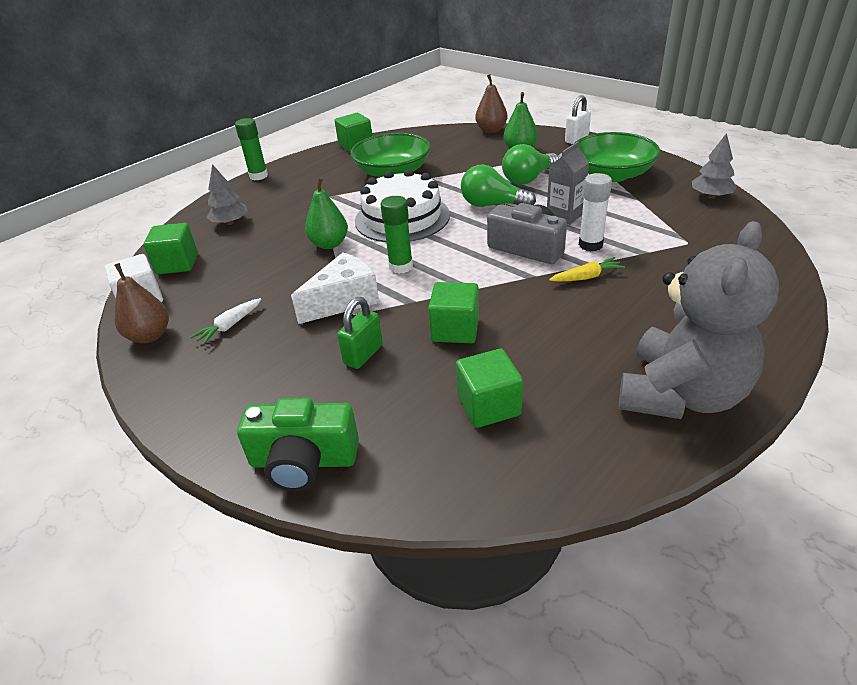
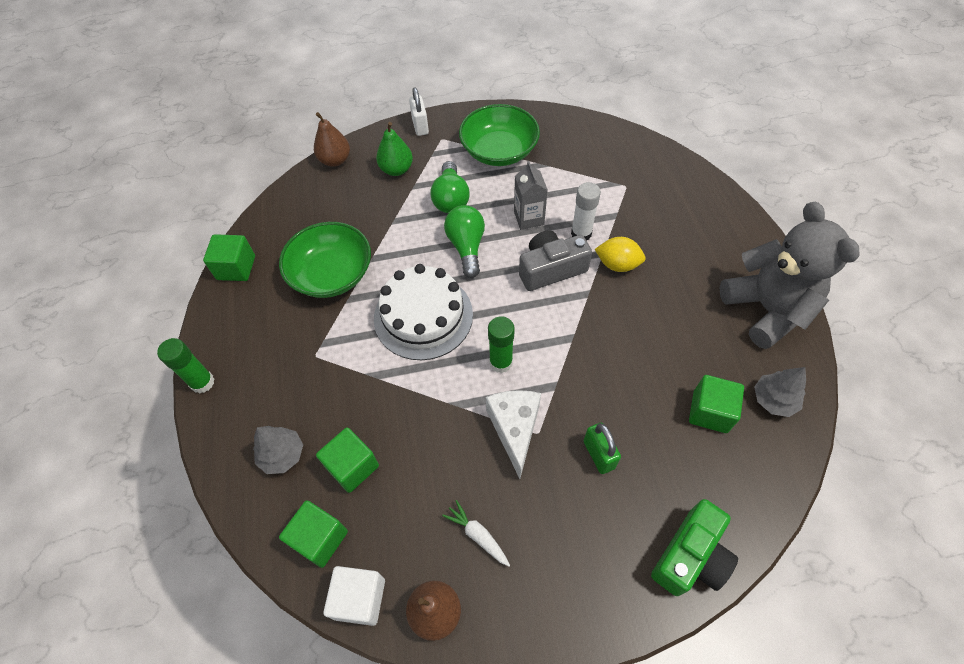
camera: 55 degrees left, 20 degrees up
(229, 326) = (477, 535): white carrot -> white carrot turned 150 degrees clockwise
(329, 244) = (413, 392): green pear -> none
(455, 330) = (615, 379): green cube -> green cube (352, 466)
(492, 205) = (466, 247): green light bulb -> green light bulb turned 120 degrees clockwise
(586, 277) = (617, 264): yellow carrot -> yellow lemon
(711, 196) = (584, 130): grey tree -> grey tree (773, 400)

